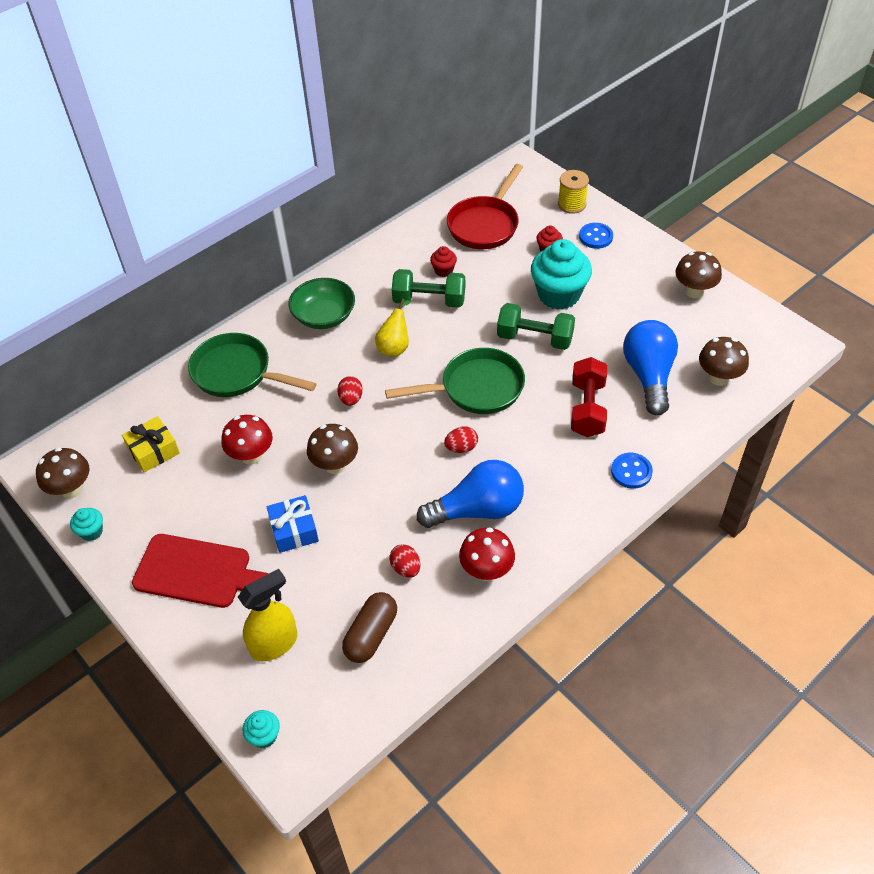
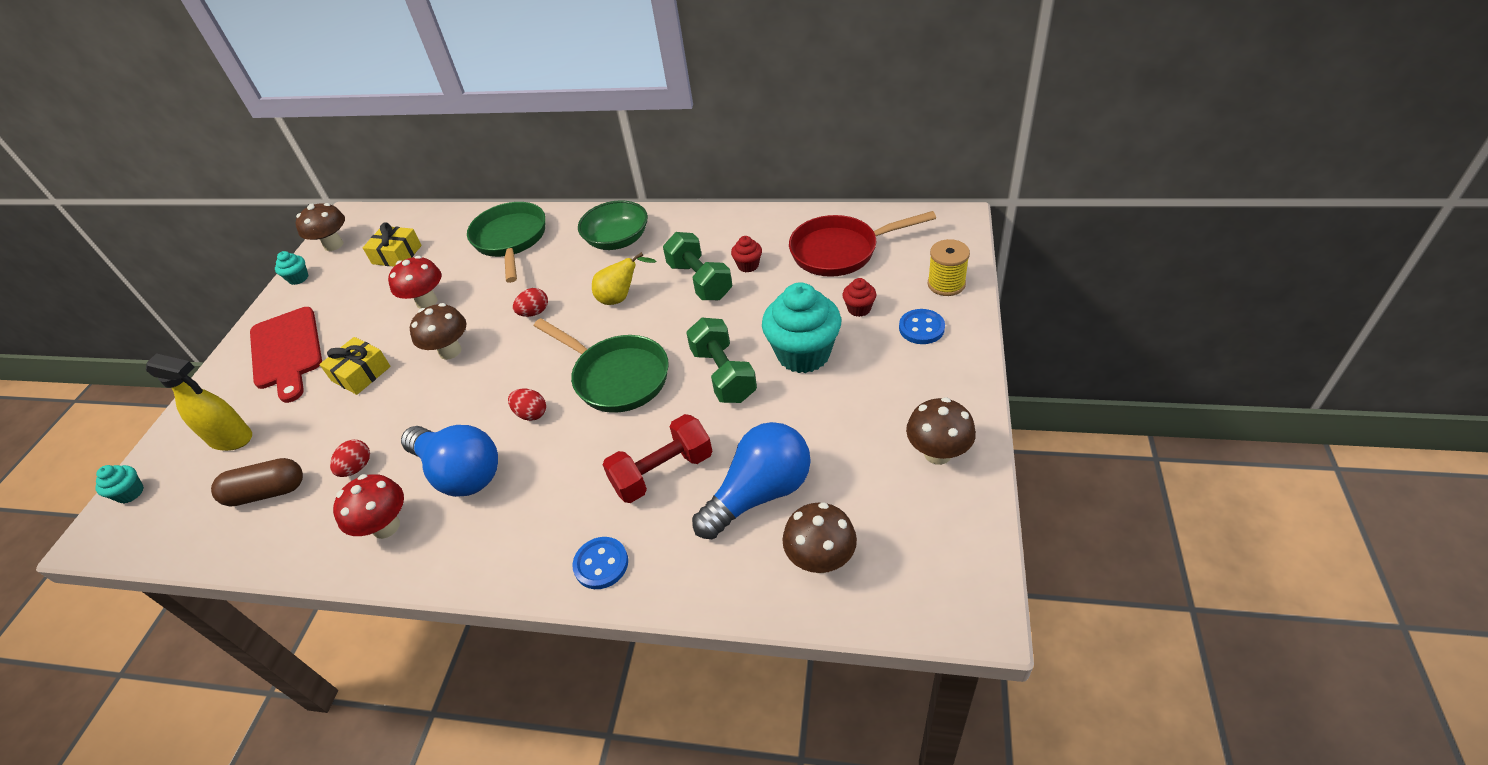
camera: 55 degrees right, 5 degrees down
(294, 530) = (361, 373): blue gift -> yellow gift

